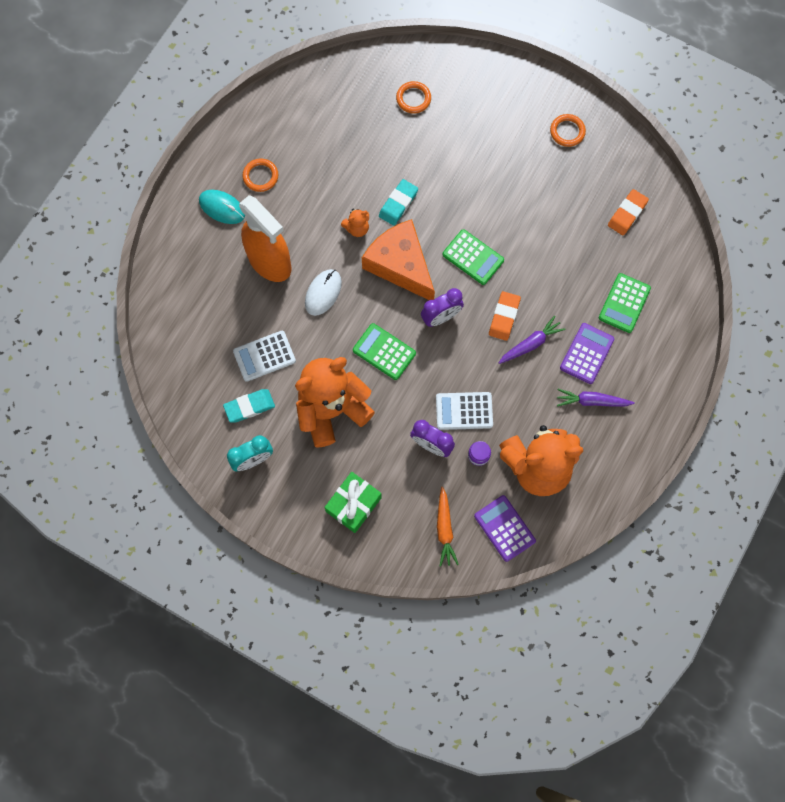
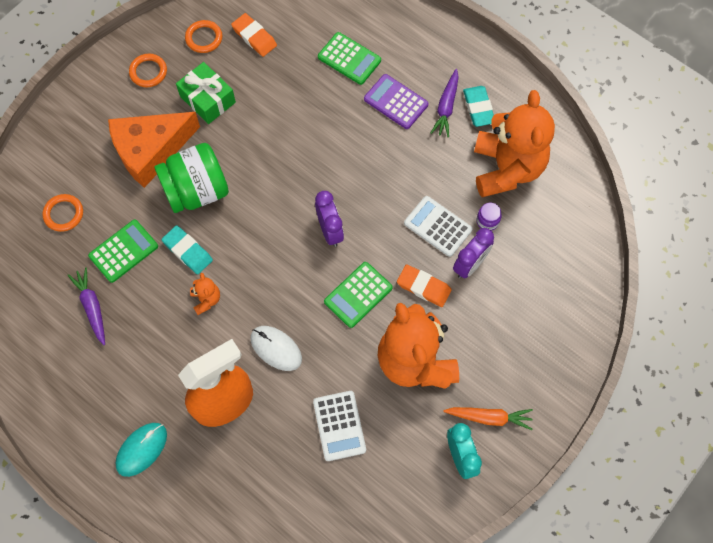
camera: 80 degrees left, 5 degrees down
(249, 407) = (397, 451): turquoise eraser -> turquoise eraser (478, 108)
(260, 176) = (113, 398): orange ring -> orange ring (204, 38)
(353, 504) = (525, 354): green gift -> green gift (208, 99)
(400, 265) = (261, 261): orange cheese -> orange cheese (151, 150)
(444, 529) = (561, 267): orange carrot -> orange carrot (489, 417)
(457, 199) = (197, 191): none -> green jar
(464, 411) = (438, 226): white calculator -> white calculator turned 120 degrees clockwise
(473, 257) = (269, 187): green calculator -> green calculator (123, 251)
(504, 317) = (342, 170): orange eraser -> orange eraser (423, 287)
(504, 528) = (566, 210): purple calculator -> none
(530, 344) = (376, 150): purple carrot -> purple carrot (92, 307)

